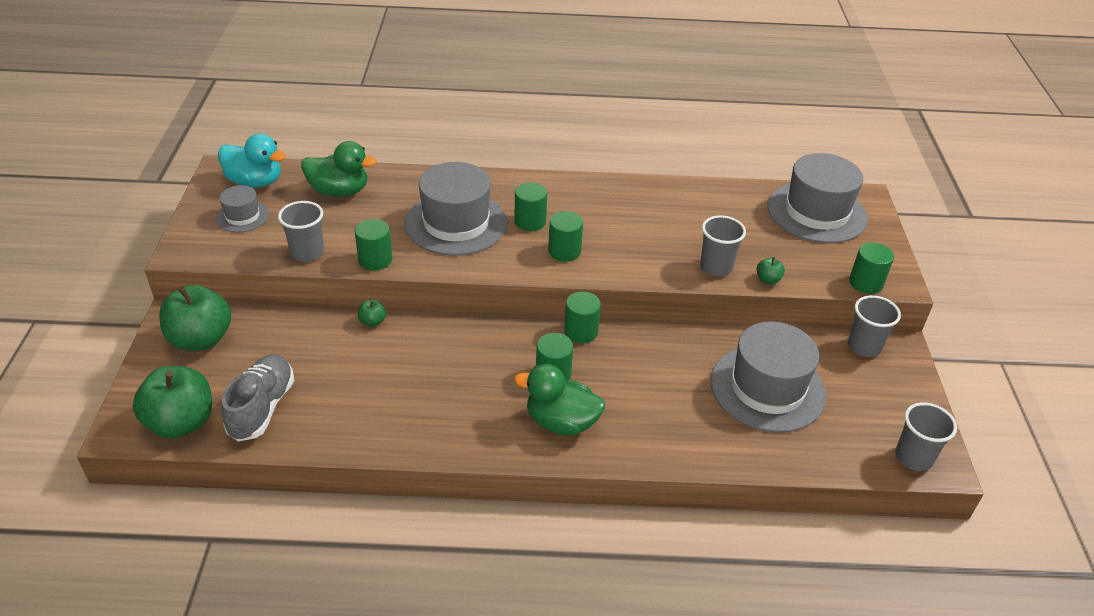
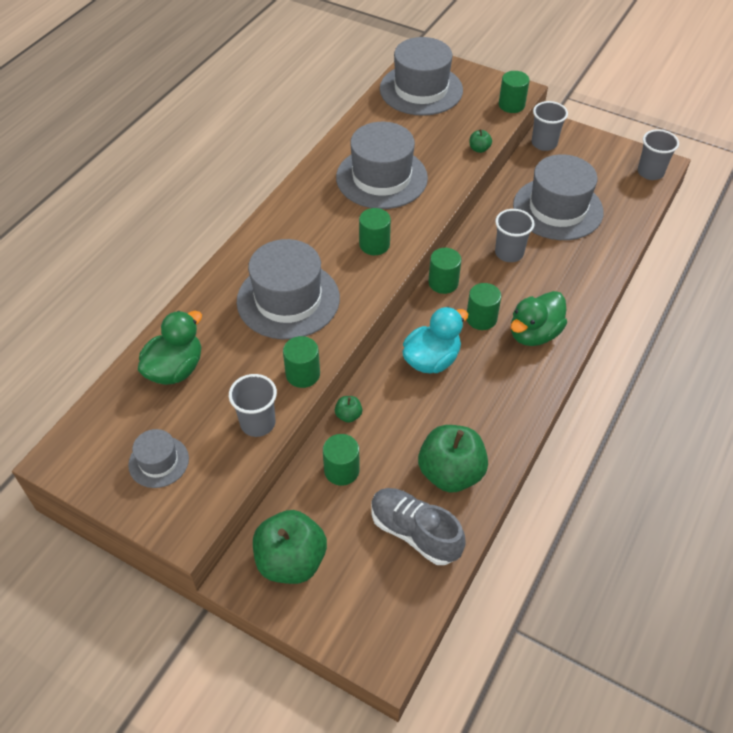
camera: 60 degrees left, 10 degrees up
(181, 422) = (400, 604): green apple -> green apple (450, 473)
(255, 182) = (104, 435): turquoise duck -> turquoise duck (431, 360)
(530, 221) = (320, 250): green cylinder -> green cylinder (341, 470)
(659, 227) = (381, 178): none -> grey hat
(716, 267) = (448, 168): grey cup -> grey cup (509, 253)

